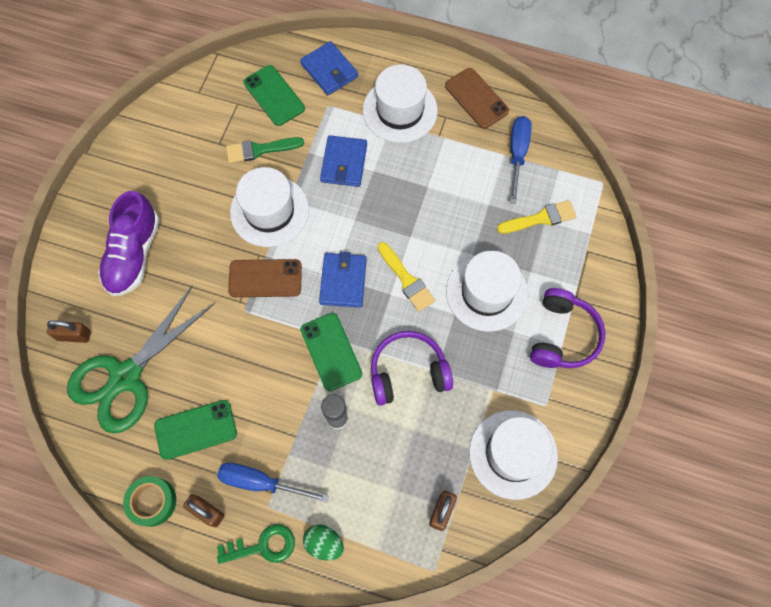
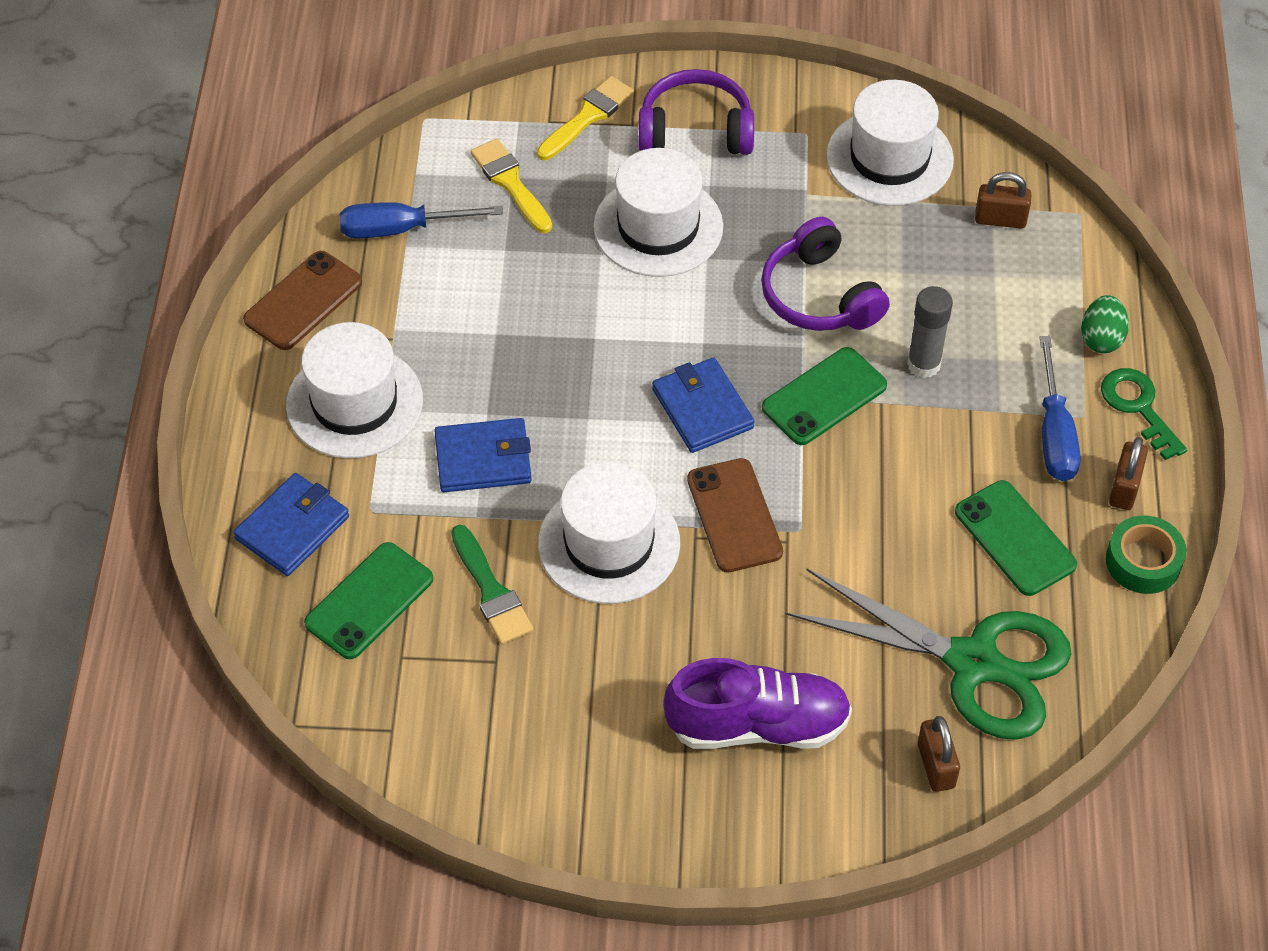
camera: 105 degrees left, 15 degrees down
(343, 281) = (702, 409): blue wallet -> blue wallet turned 75 degrees clockwise
(406, 279) = (670, 328): yellow brush -> yellow brush (587, 117)

